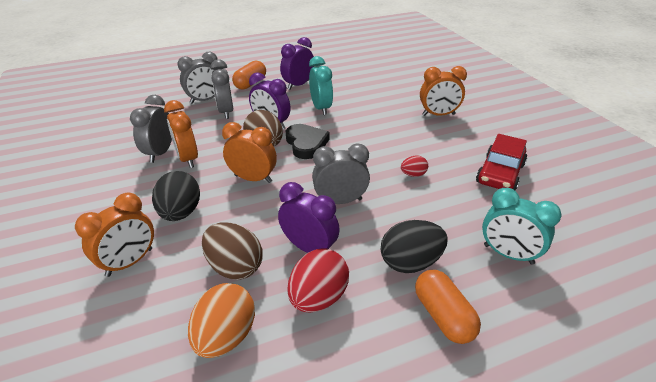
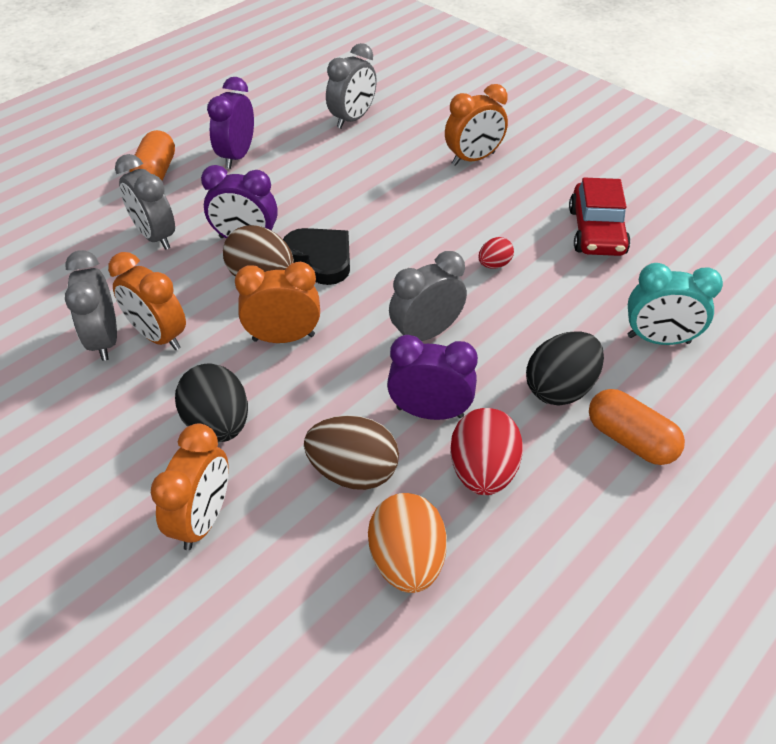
camera: 25 degrees left, 10 degrees up
(205, 100) = (103, 224): grey clock -> grey clock (352, 119)
(321, 108) = (301, 190): turquoise clock -> none

